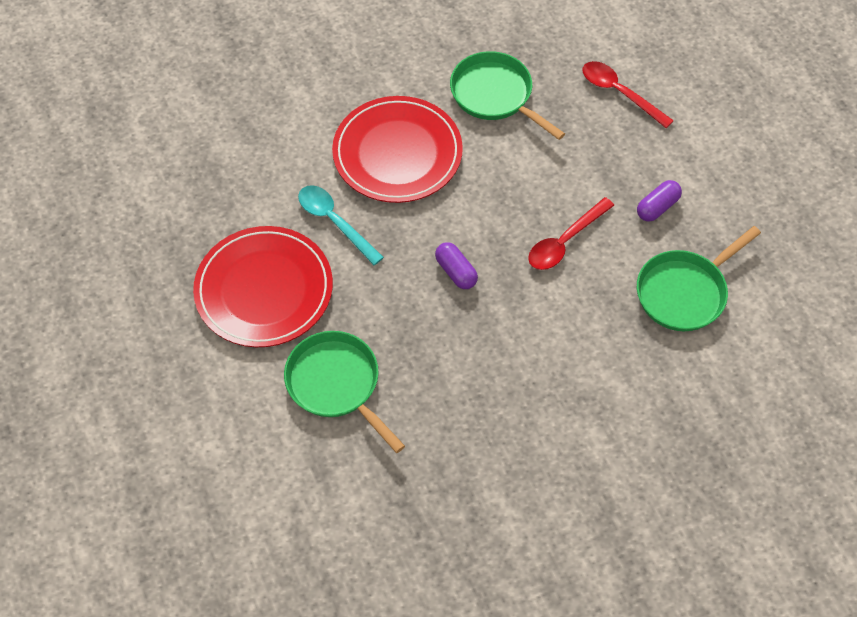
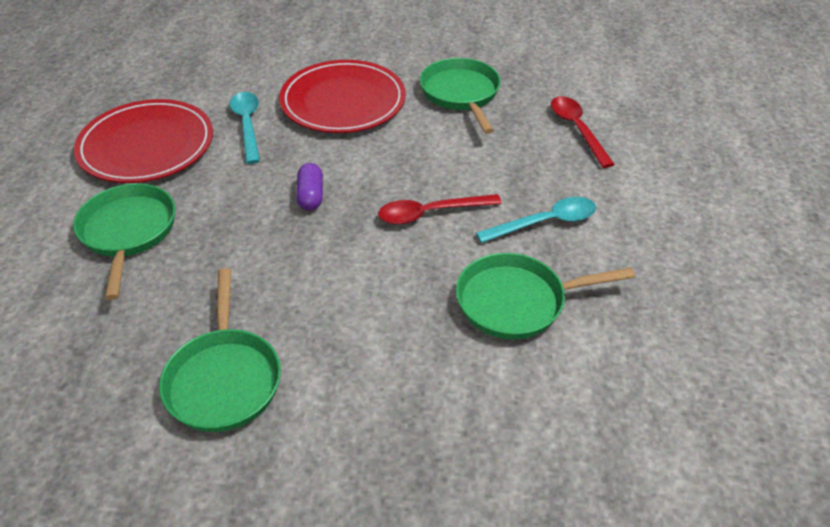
camera: 30 degrees right, 15 degrees down
(529, 465) = (224, 378): none -> green pan
(657, 207) = (545, 222): purple capsule -> turquoise spoon

